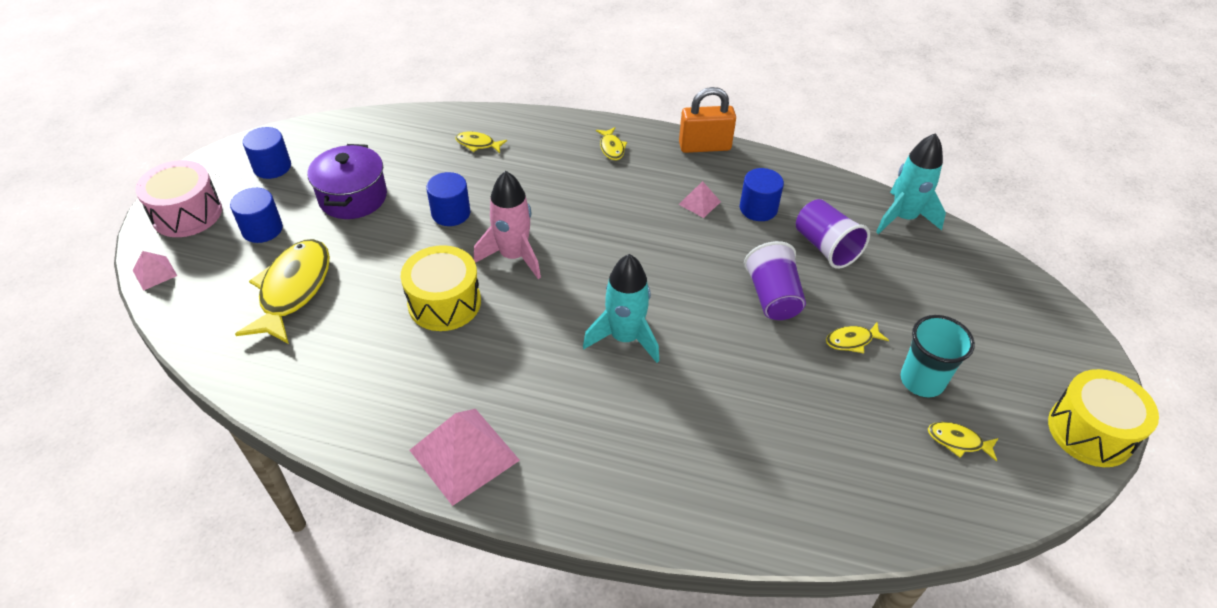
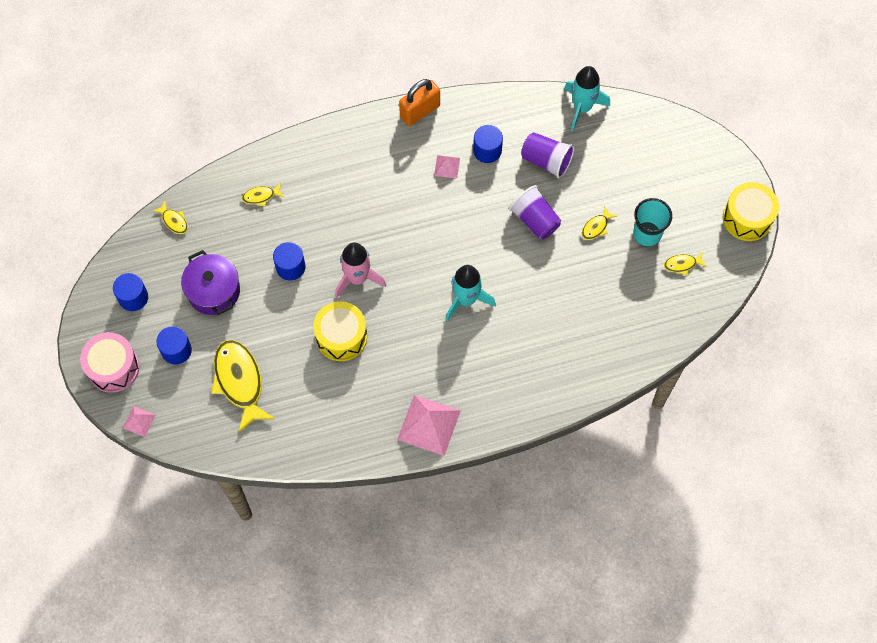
camera: 30 degrees left, 20 degrees up
(612, 148) = (357, 148): yellow fish -> yellow fish (174, 221)

